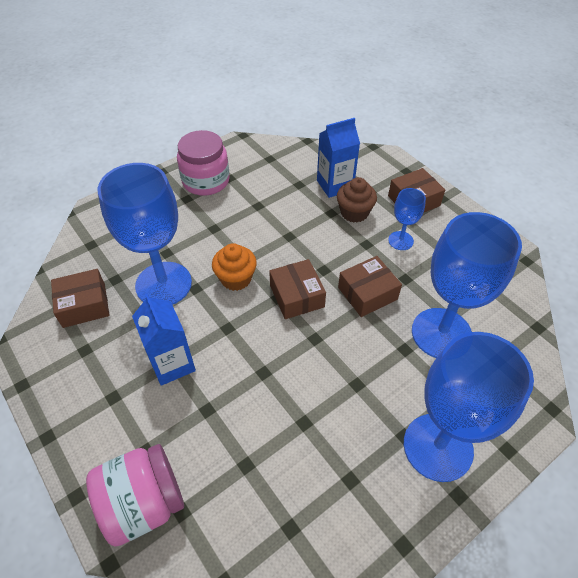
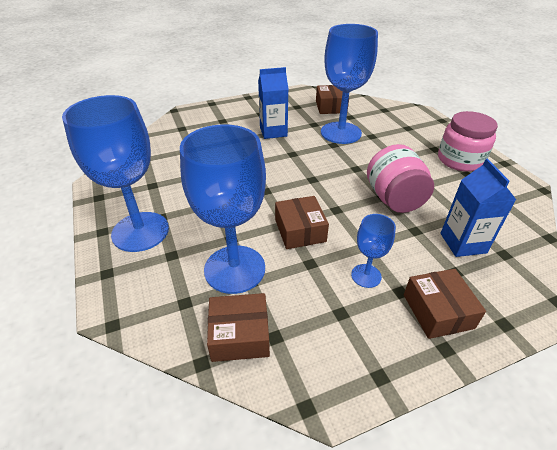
camera: 105 degrees right, 10 degrees down
(144, 503) = (194, 119): pink jar -> pink jar (394, 199)
(236, 278) = (338, 162): orange cupcake -> none
(297, 296) = (310, 189): brown box -> brown box (240, 335)
(354, 213) = (415, 248): brown cupcake -> none

